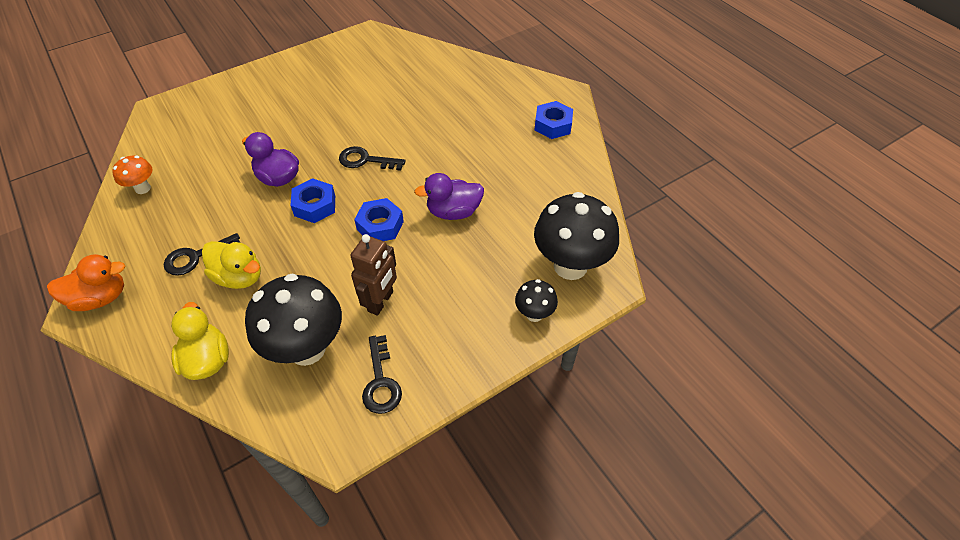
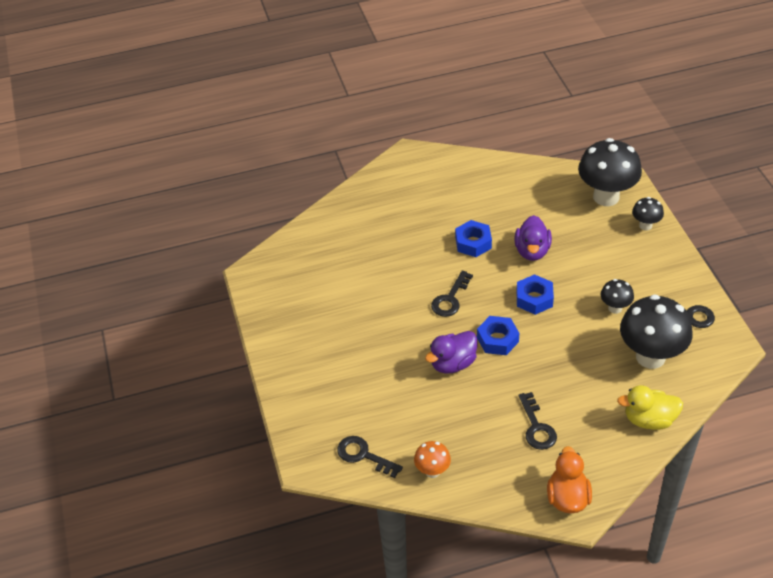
camera: 70 degrees left, 5 degrees down
(163, 140) = (363, 455): none -> black key
(239, 277) = (567, 396): yellow duck -> none
(381, 301) = (615, 308): brown robot -> black mushroom
(553, 125) = (448, 171): blue nut -> blue nut (473, 243)

